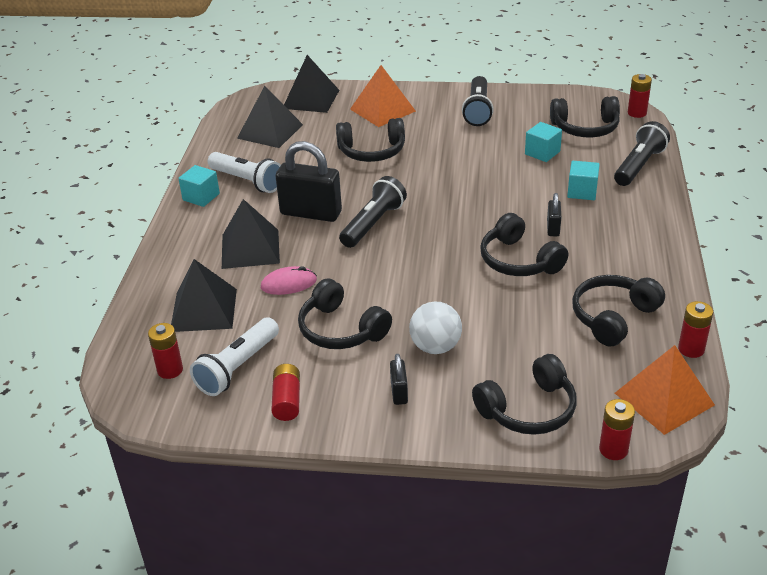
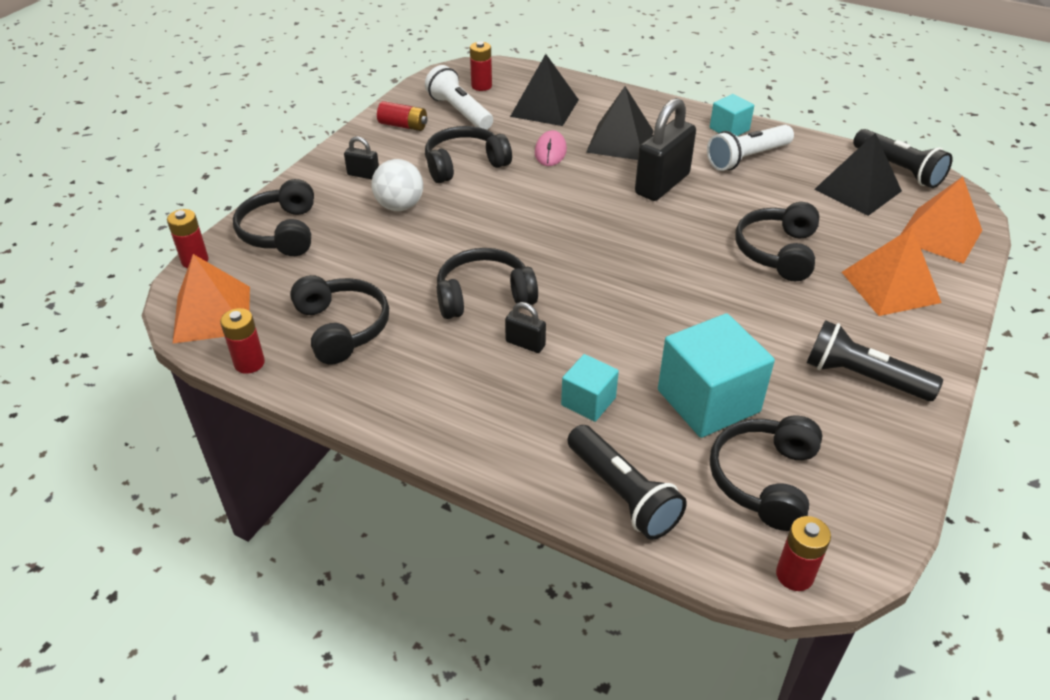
camera: 110 degrees right, 5 degrees up
(311, 99) = (939, 235): black pyramid -> orange pyramid
(373, 223) = (618, 218): black flashlight -> black flashlight (898, 170)
(542, 153) = (708, 401): turquoise cube -> turquoise cube, size x1.85

